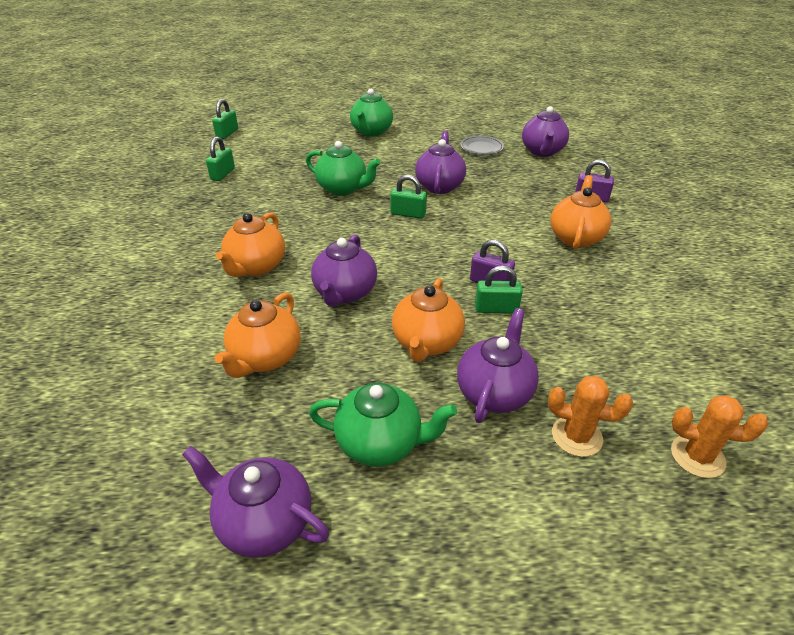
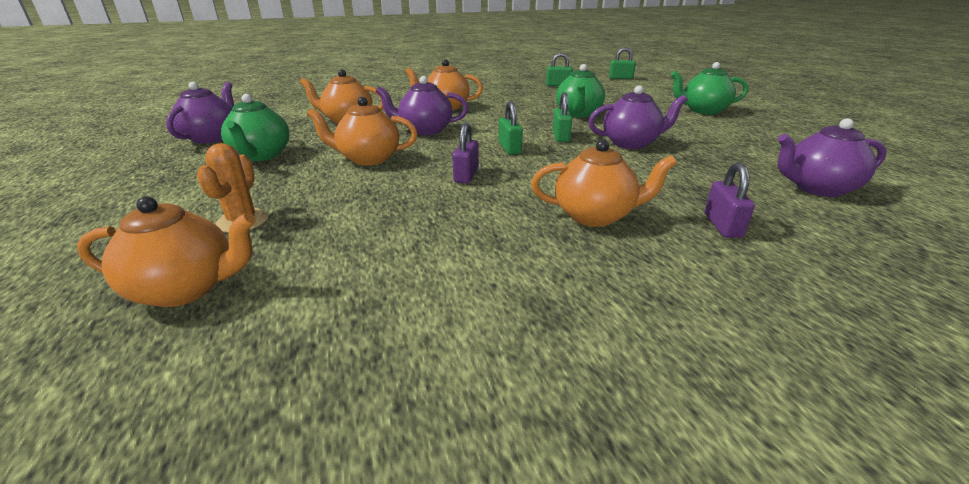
camera: 75 degrees right, 10 degrees down
(481, 148) = (756, 154): grey plate -> none
(494, 392) = (306, 186): purple teapot -> none
(496, 309) = (423, 180): green padlock -> green padlock (509, 148)
(697, 456) = (187, 289): orange cactus -> orange teapot

